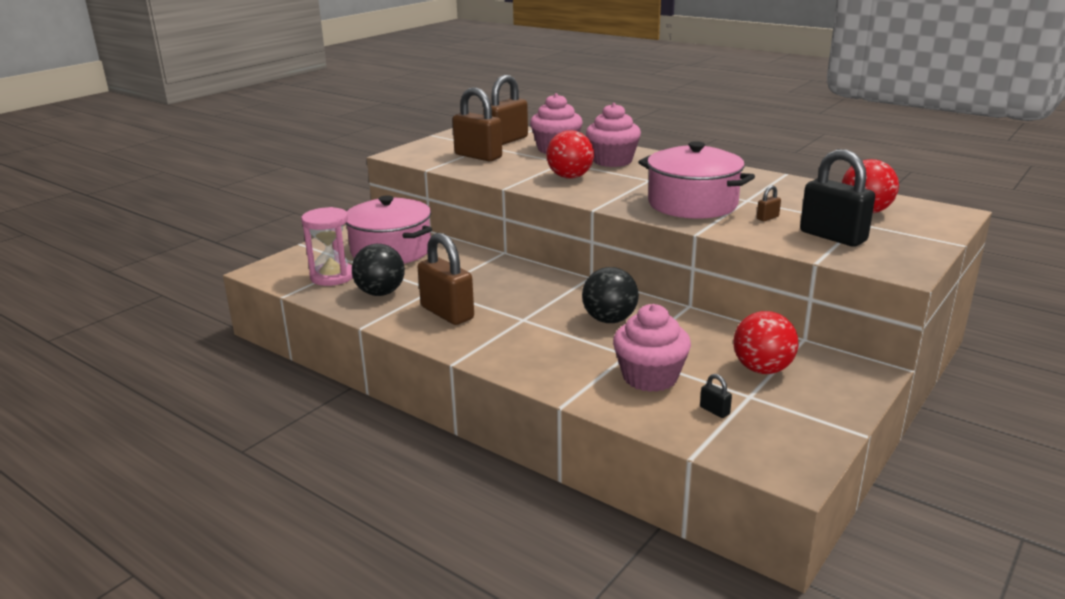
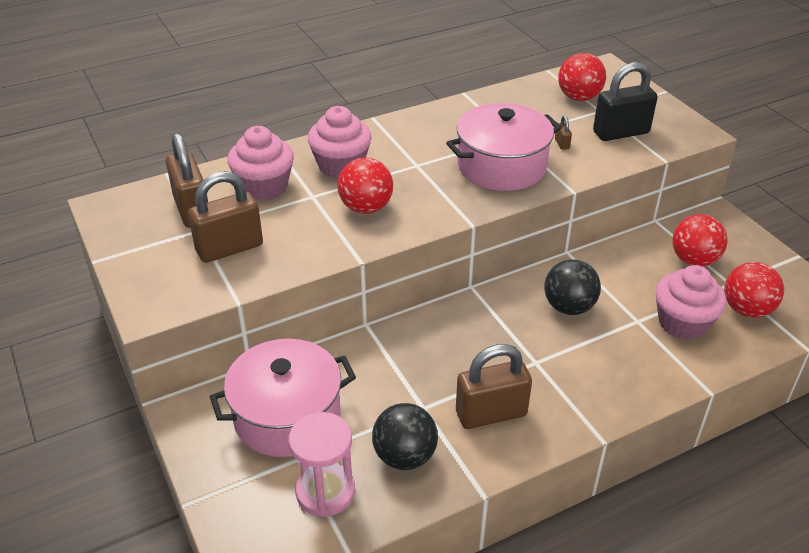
camera: 65 degrees left, 15 degrees up
(714, 411) = (746, 309): black padlock -> red ball

